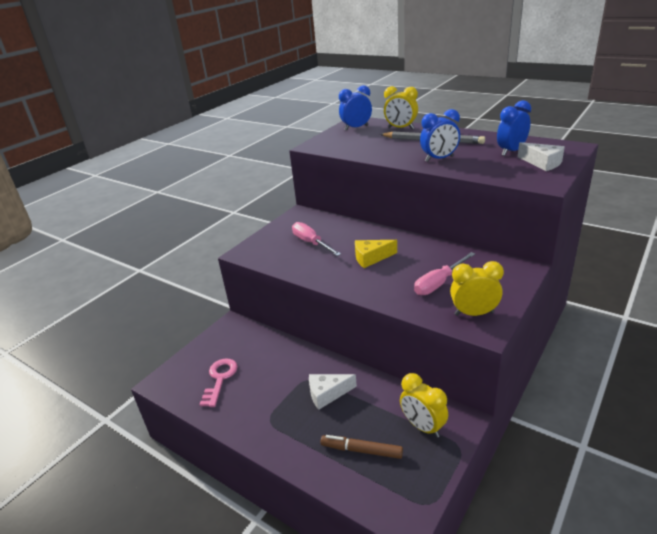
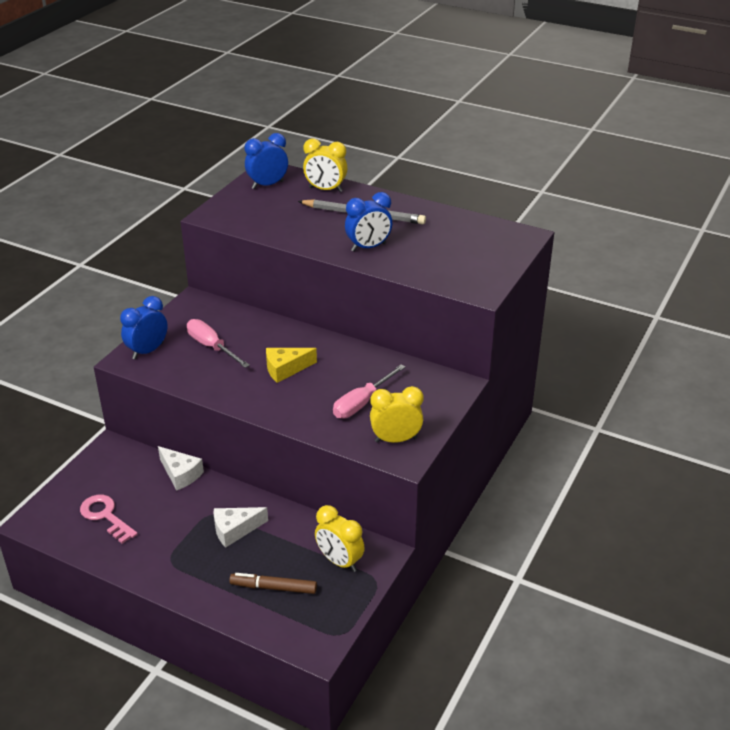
camera: 10 degrees left, 5 degrees up
(220, 379) = (105, 516): pink key -> pink key turned 45 degrees counterclockwise
(511, 151) = (453, 239): blue clock -> blue clock (147, 351)
(542, 163) = (484, 260): white cheese -> white cheese (180, 474)

